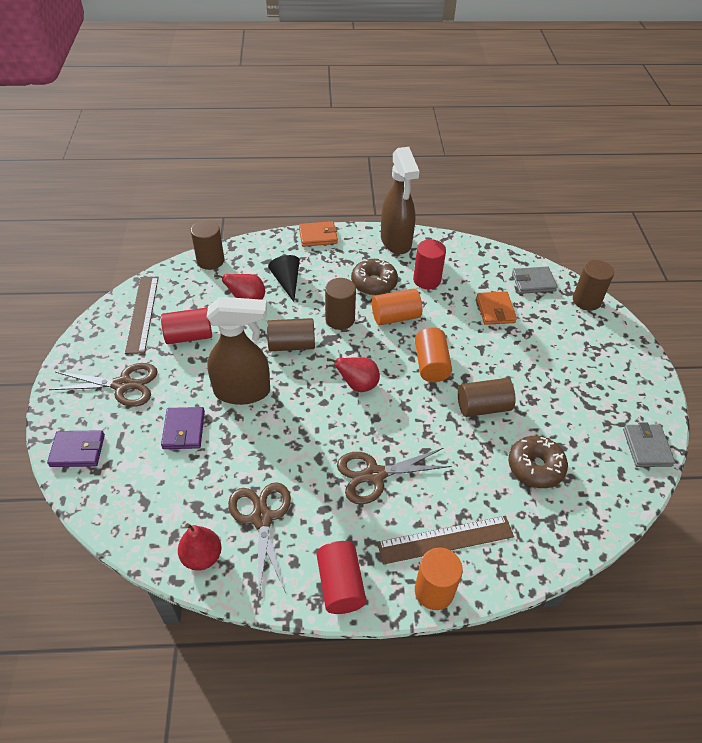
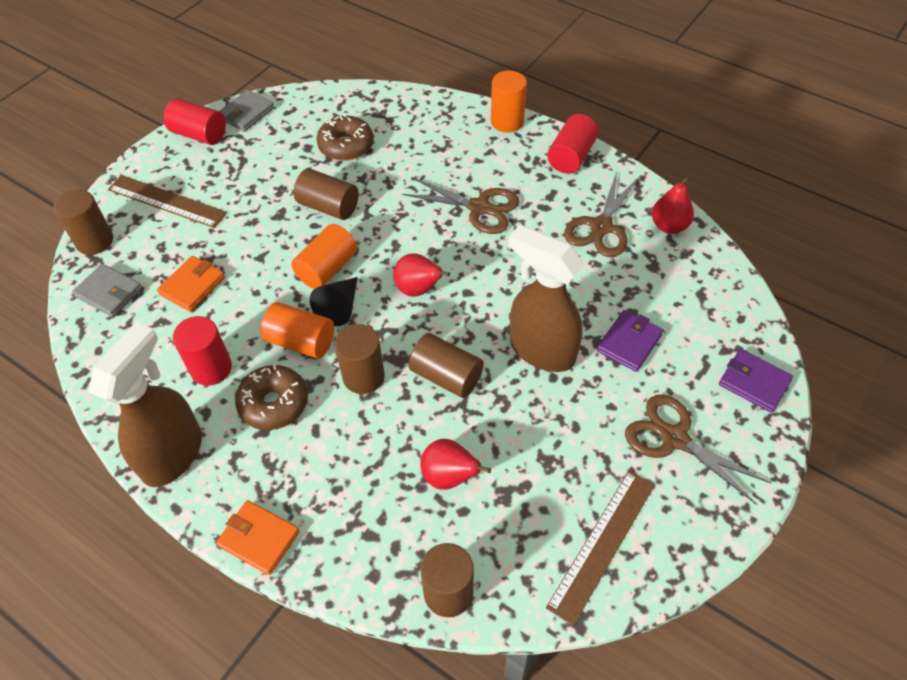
camera: 140 degrees left, 5 degrees up
(189, 336) = (558, 464): red cylinder -> red cylinder (199, 134)
(287, 282) = (375, 476): black cone -> black cone (340, 307)
(445, 539) = (468, 142): brown ruler -> brown ruler (166, 201)

